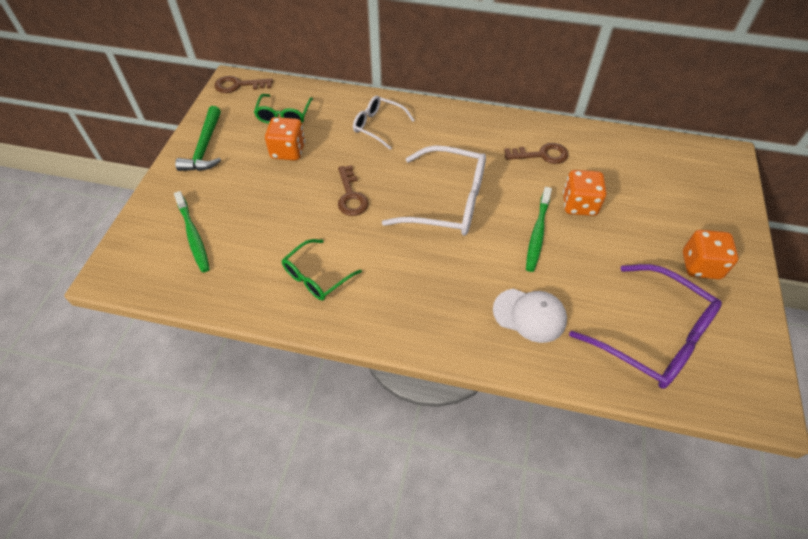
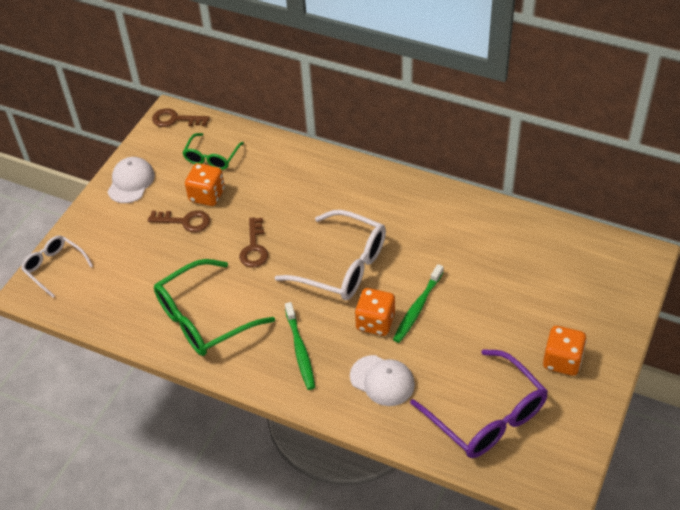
camera: 15 degrees right, 5 degrees down
(193, 236) = (105, 266): green toothbrush -> green toothbrush (300, 350)
(204, 147) = (131, 182): green hammer -> white cap
(316, 277) = (204, 319): green glasses -> green glasses, size x1.74
(378, 126) = (299, 180): white glasses -> white glasses (54, 267)
(541, 155) = (451, 231): brown key -> brown key (185, 221)
(579, 205) = (469, 286): orange dice -> orange dice (375, 322)

